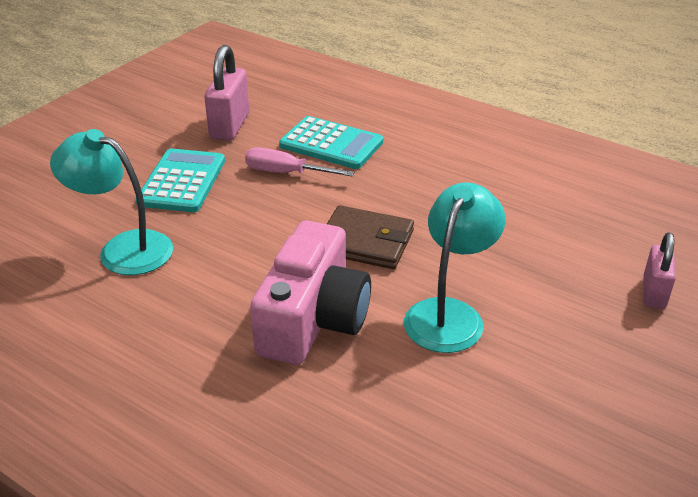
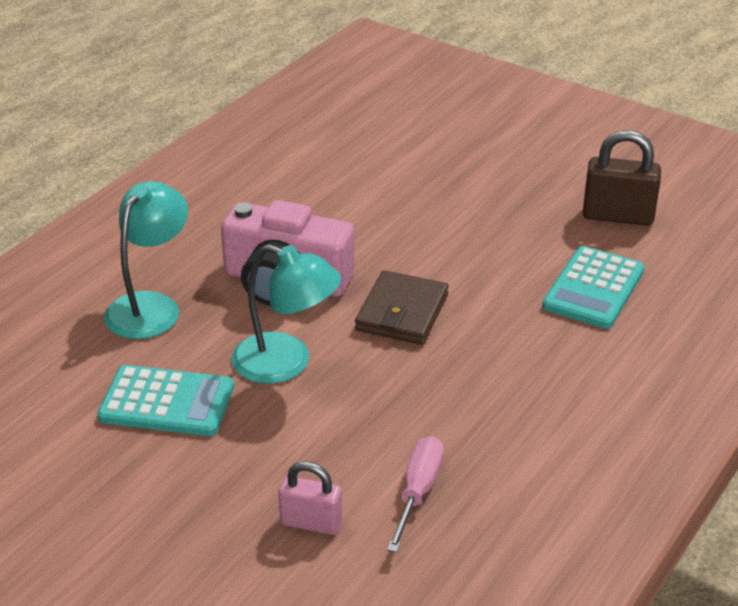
camera: 90 degrees right, 0 degrees up
(123, 249) = (387, 175): turquoise lamp -> turquoise lamp (150, 306)
(182, 181) = (499, 195): turquoise calculator -> turquoise calculator (167, 402)
(229, 126) = (618, 216): pink padlock -> brown padlock
(286, 173) = (525, 258): pink screwdriver -> pink screwdriver (417, 492)

